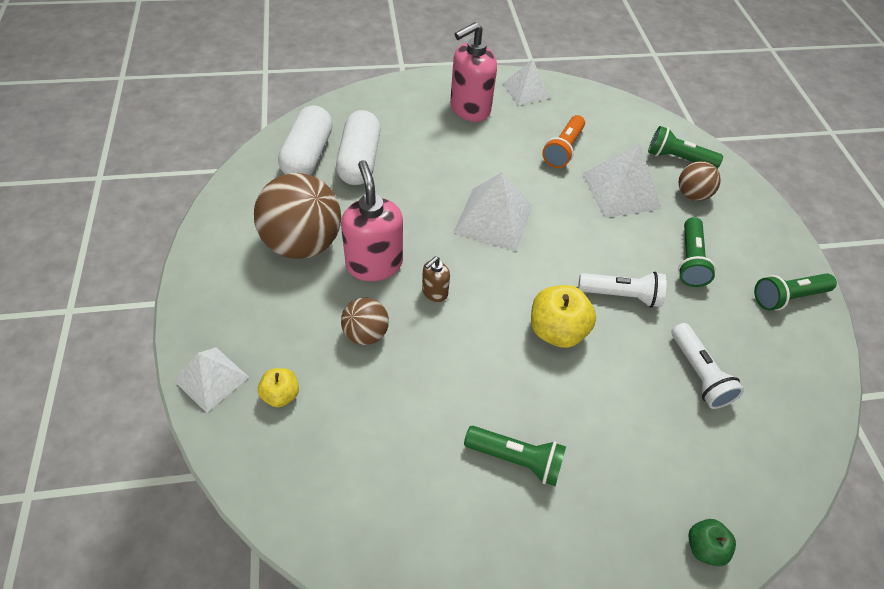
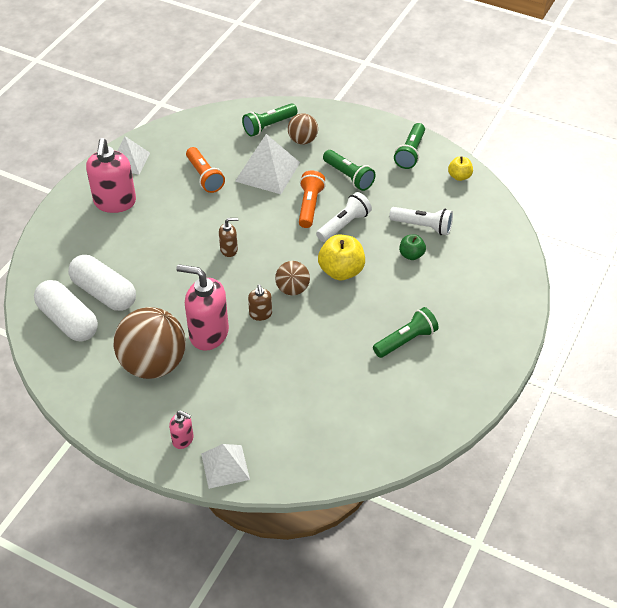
camera: 50 degrees left, 5 degrees down
(224, 321) = (183, 439): none -> pink soap dispenser
(281, 394) = (269, 433): yellow apple -> yellow apple (459, 176)
(366, 333) = (261, 367): brown ball -> brown ball (292, 289)
(493, 218) = (229, 249): white pyramid -> brown soap dispenser
(615, 250) = (310, 206): none -> orange flashlight
(704, 547) = (514, 292): green apple -> green apple (411, 255)

